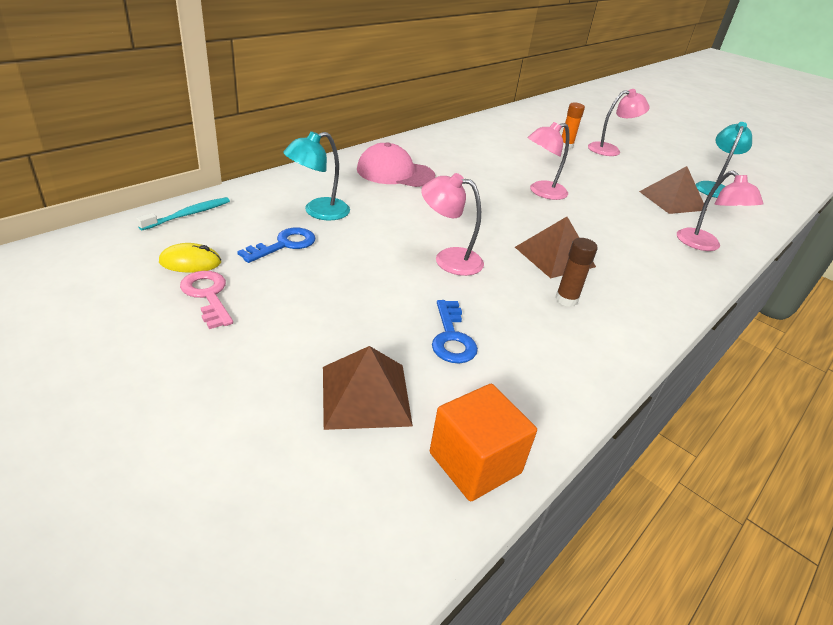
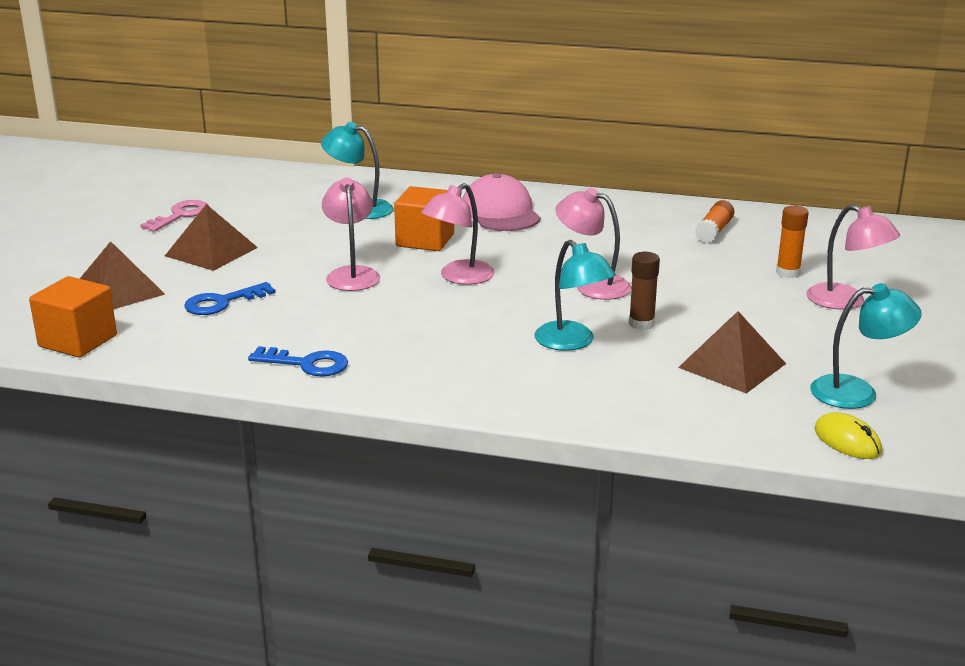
camera: 65 degrees right, 10 degrees down
(188, 214) = (283, 174): turquoise toothbrush -> none
(190, 262) = (216, 197): yellow mouse -> yellow mouse (847, 441)
(284, 245) = (283, 214): blue key -> blue key (306, 364)
(414, 212) = (425, 240): none -> orange cube
(494, 138) = (714, 231): none -> orange glue stick
(555, 257) = (433, 318): brown pyramid -> brown pyramid (211, 251)
(566, 299) = (349, 337): brown glue stick -> brown glue stick (641, 324)
(621, 228) = (572, 342): none -> turquoise lamp
(704, 245) = (612, 399): pink lamp -> pink lamp (459, 277)

